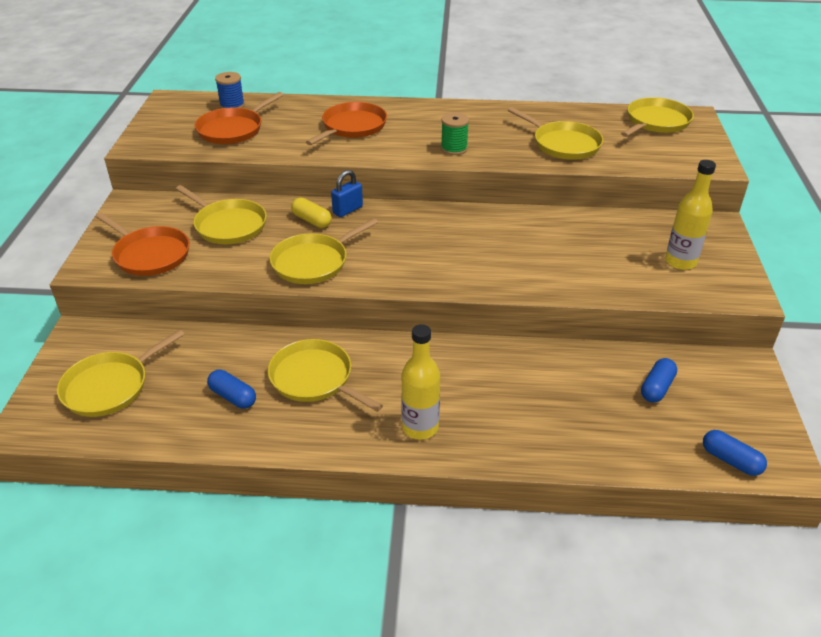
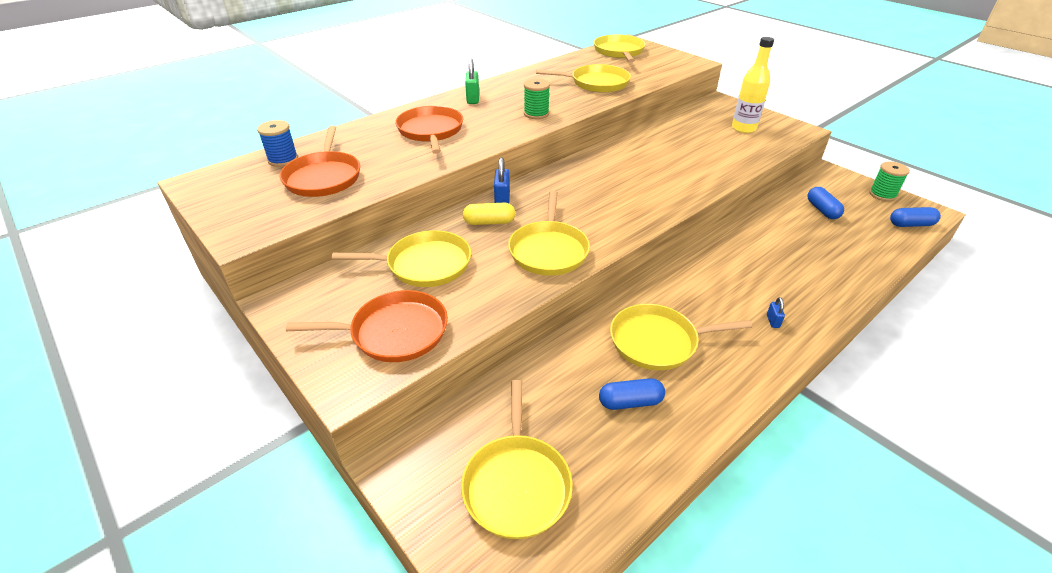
camera: 45 degrees left, 0 degrees up
(420, 427) = (773, 321): yellow bottle -> blue padlock
(431, 113) = (473, 99): none -> green padlock
(764, 418) = (882, 195): none -> green spool

